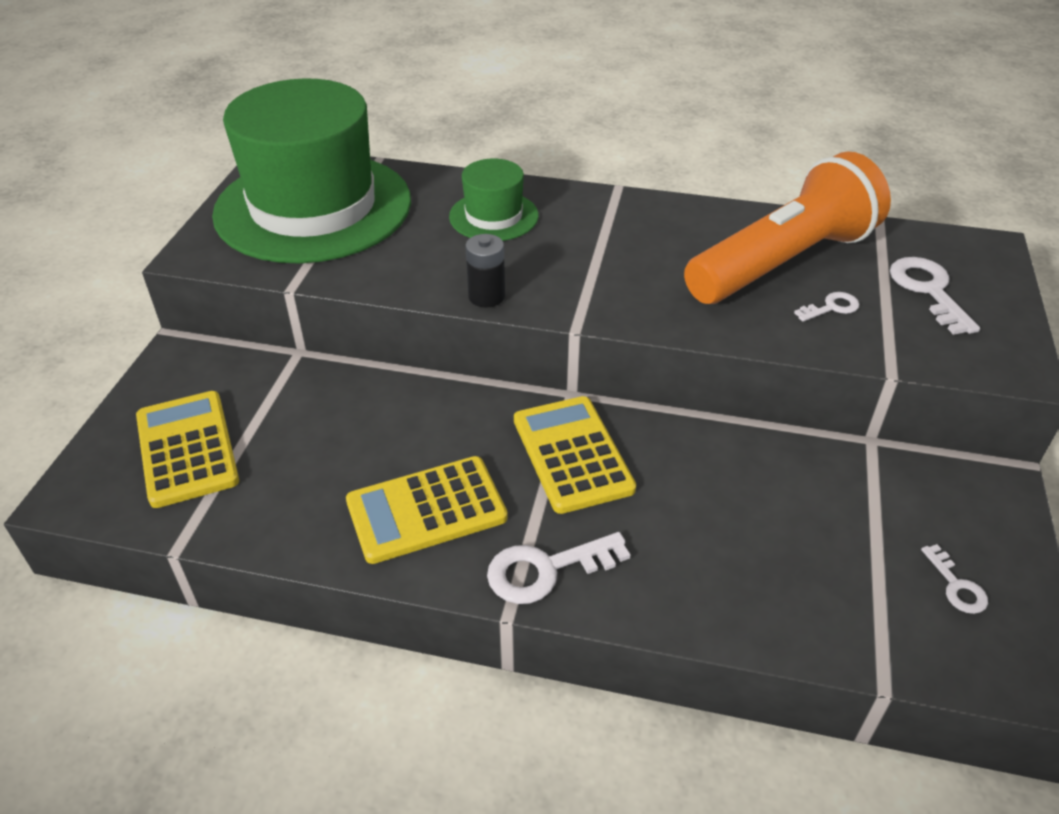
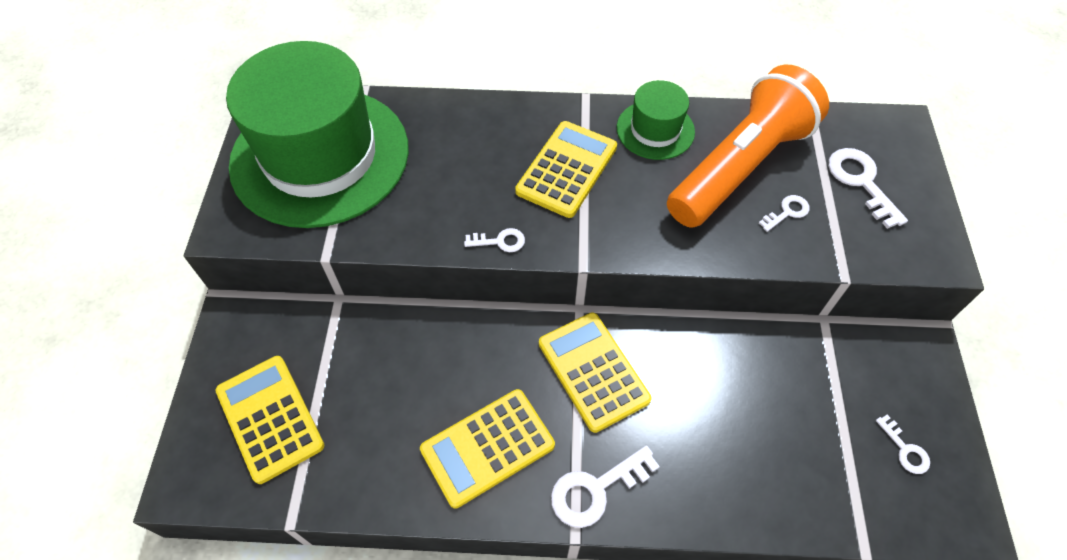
camera: 10 degrees left, 15 degrees up
(486, 296) = (499, 241): black battery -> white key
(493, 216) = (485, 146): green hat -> green hat (655, 130)
(580, 244) = (566, 169): none -> yellow calculator

